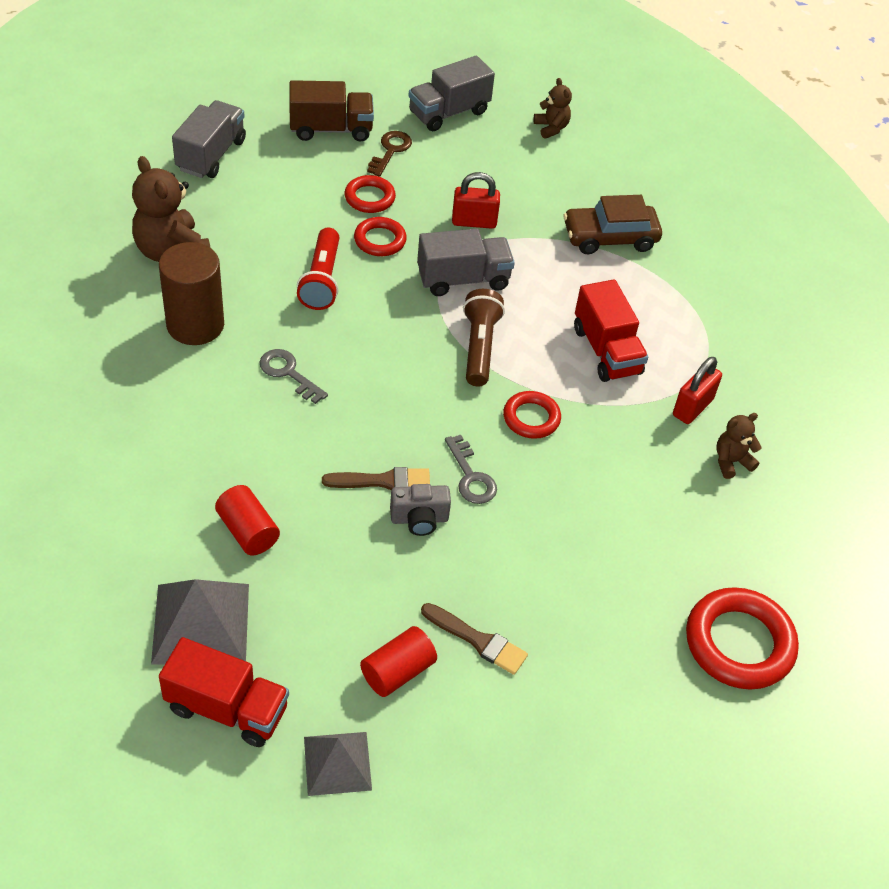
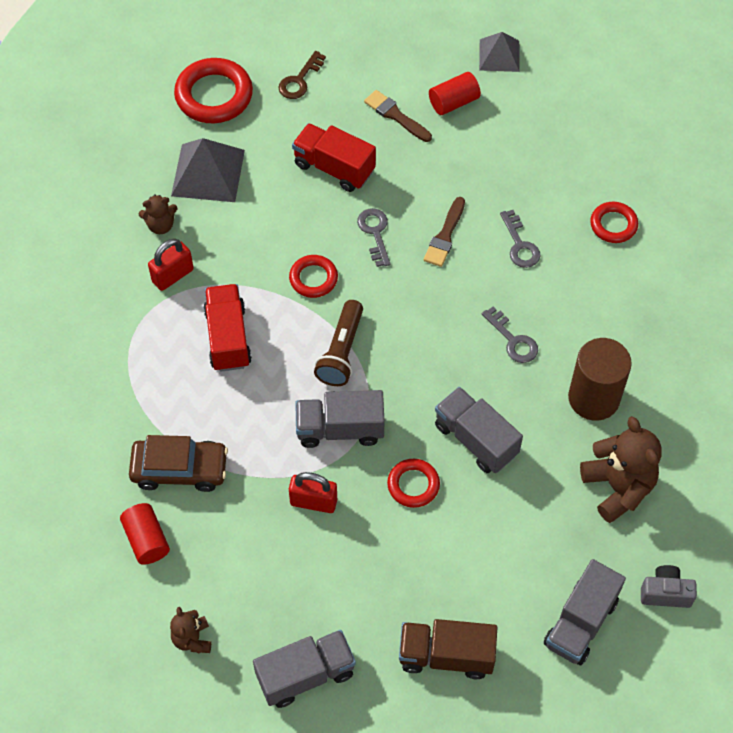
camera: 165 degrees left, 10 degrees up
(200, 623) = (585, 146): grey pyramid -> grey pyramid (208, 173)
(227, 708) = (567, 92): red truck -> red truck (334, 168)
(248, 531) = (551, 207): red cylinder -> red cylinder (146, 540)
(287, 479) = (520, 245): none -> grey key
(321, 280) = (475, 440): red flashlight -> grey truck
(369, 198) = (416, 544): red ring -> red ring (613, 225)
(383, 481) = (445, 236): brown brush -> brown brush turned 75 degrees counterclockwise
(390, 151) = (383, 615): brown key -> brown key (299, 80)
(419, 519) = (421, 203): grey camera -> grey camera (665, 593)

